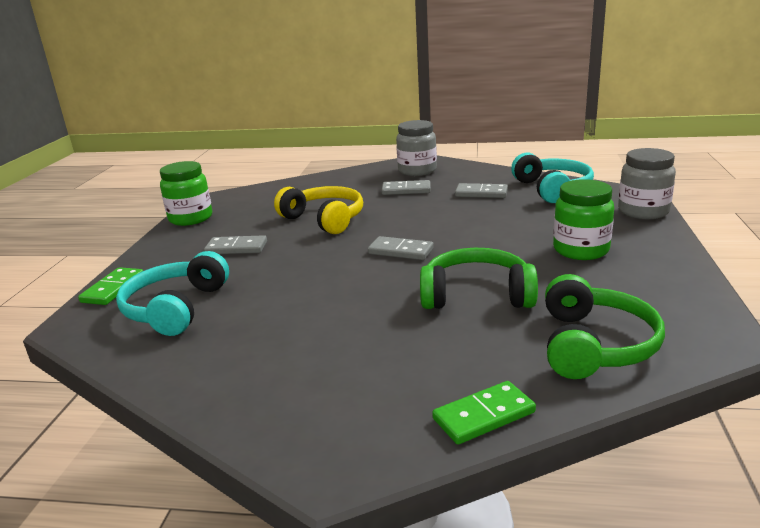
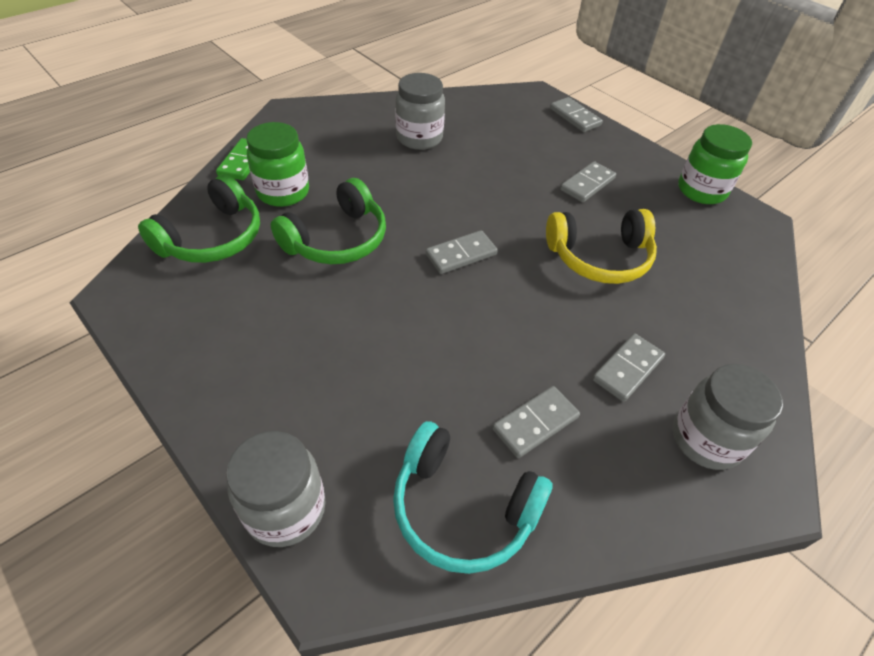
camera: 125 degrees right, 25 degrees up
(113, 289) = (575, 117): green domino -> grey domino
(176, 308) = (508, 127): turquoise headphones -> none
(262, 340) = (419, 138): none -> grey jar
(581, 250) = (302, 354): green jar -> green jar (283, 192)
(594, 345) = (212, 238): green headphones -> green headphones turned 105 degrees counterclockwise

